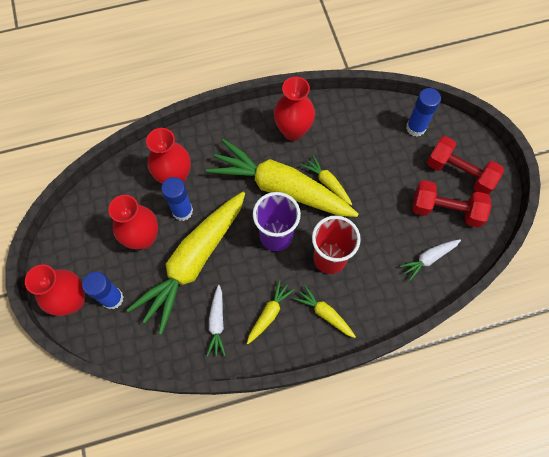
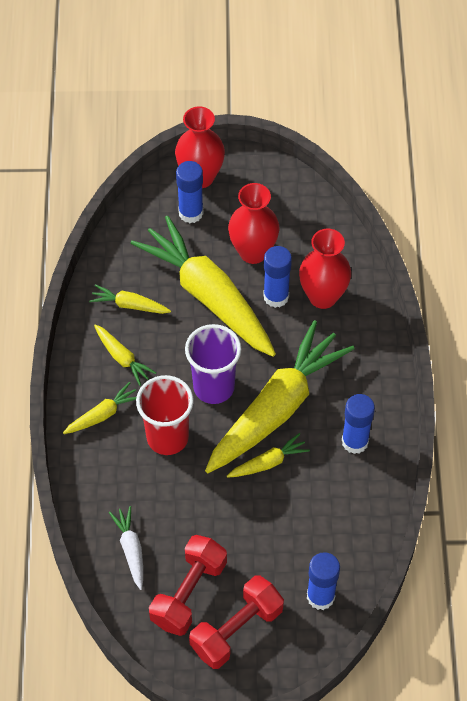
camera: 105 degrees right, 10 degrees down
(217, 323) = (129, 305): white carrot -> yellow carrot
(293, 131) = (355, 441): red vase -> blue glue stick

